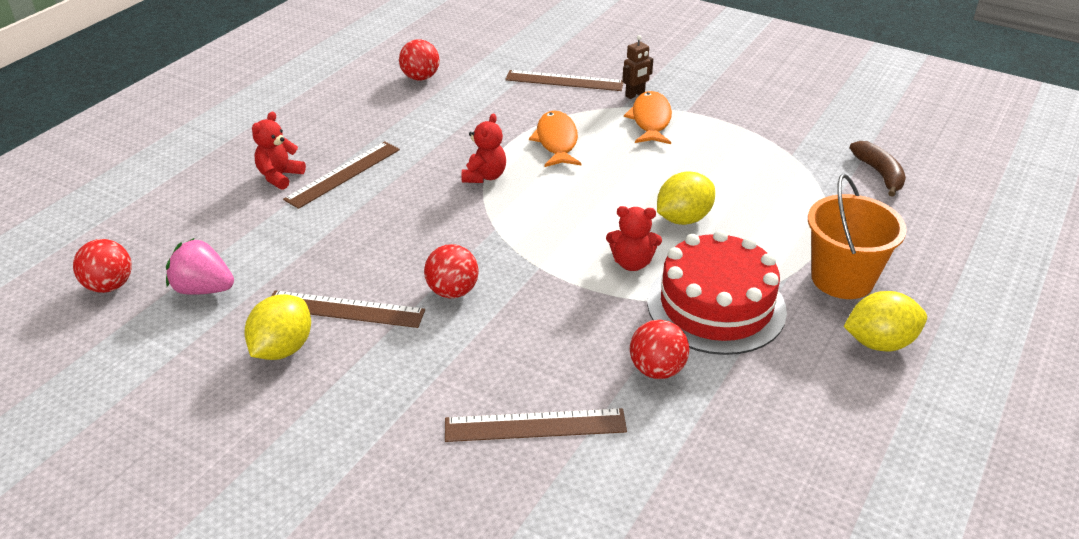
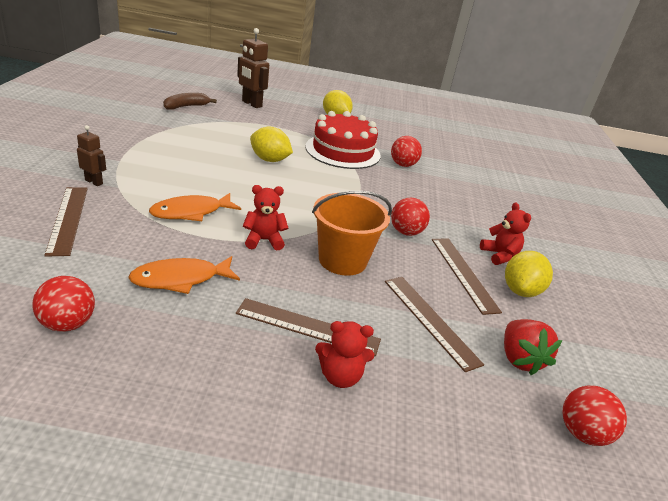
camera: 120 degrees left, 5 degrees down
(203, 289) = (519, 359): pink strawberry -> red strawberry
(283, 349) = (520, 290): yellow lemon -> yellow lemon turned 60 degrees counterclockwise
(535, 425) = (470, 193): brown ruler -> brown ruler (430, 320)
(632, 263) = (326, 174): red teddy bear -> red teddy bear (499, 255)
(650, 120) = (140, 174): orange fish -> orange fish (180, 279)
(842, 279) = (295, 122): orange bucket -> orange bucket (342, 260)
(919, 244) = (251, 104): none -> brown robot

